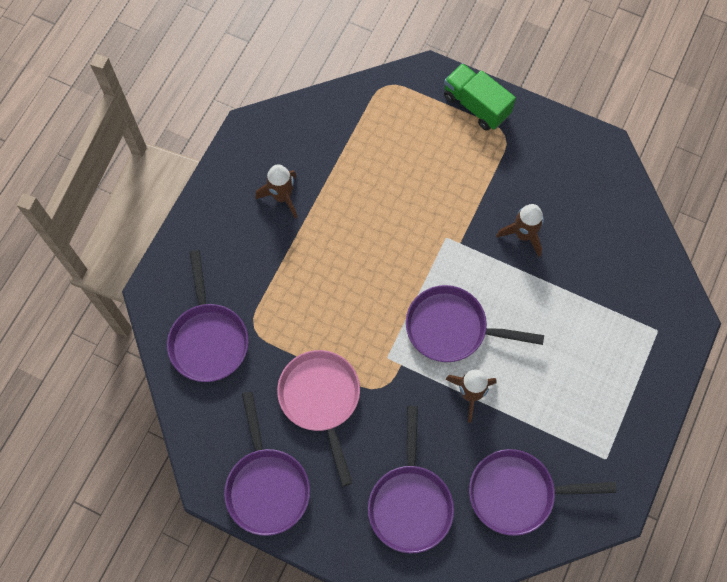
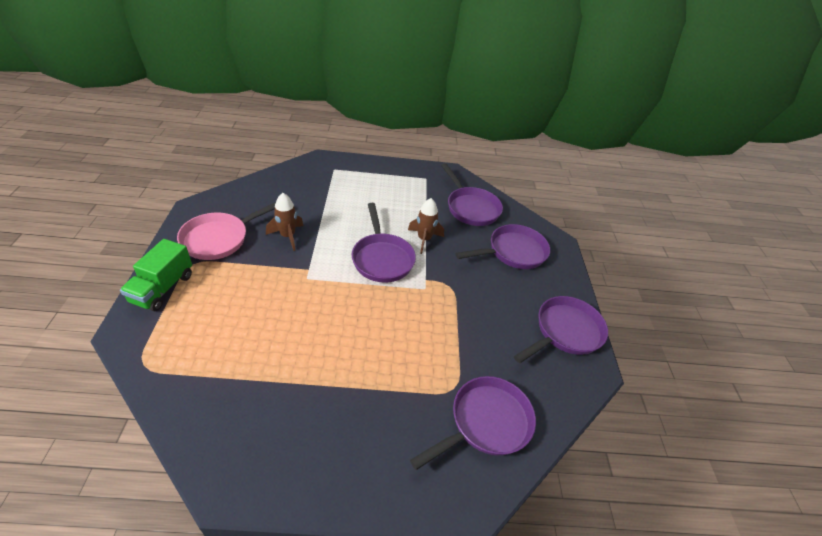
camera: 120 degrees left, 25 degrees down
(282, 197) = (308, 415): brown rocket -> none
(321, 400) = (482, 319): pink pan -> pink pan (219, 239)

